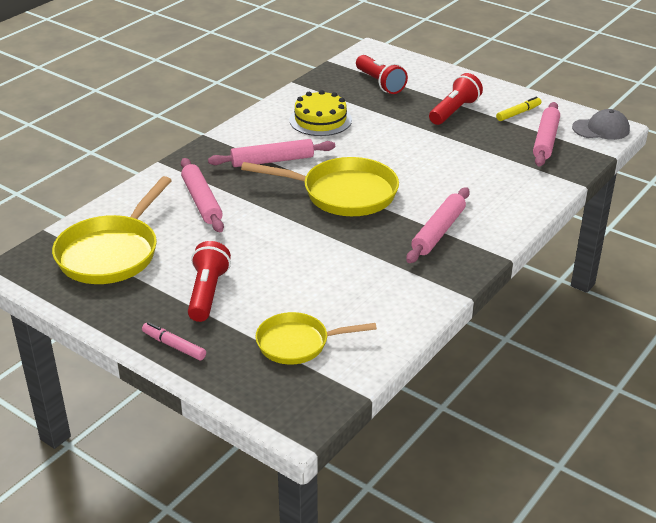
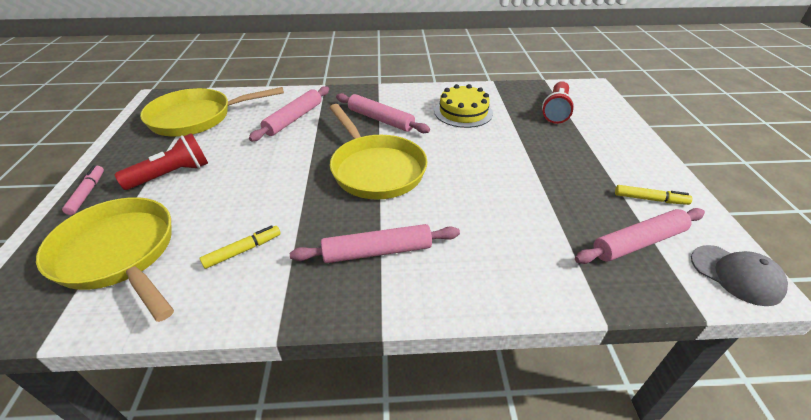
camera: 50 degrees right, 5 degrees up
(297, 343) = (119, 254): yellow pan -> yellow pan, size x1.59
(367, 285) = (243, 250): none -> yellow marker
(454, 111) = (584, 162): red flashlight -> none

